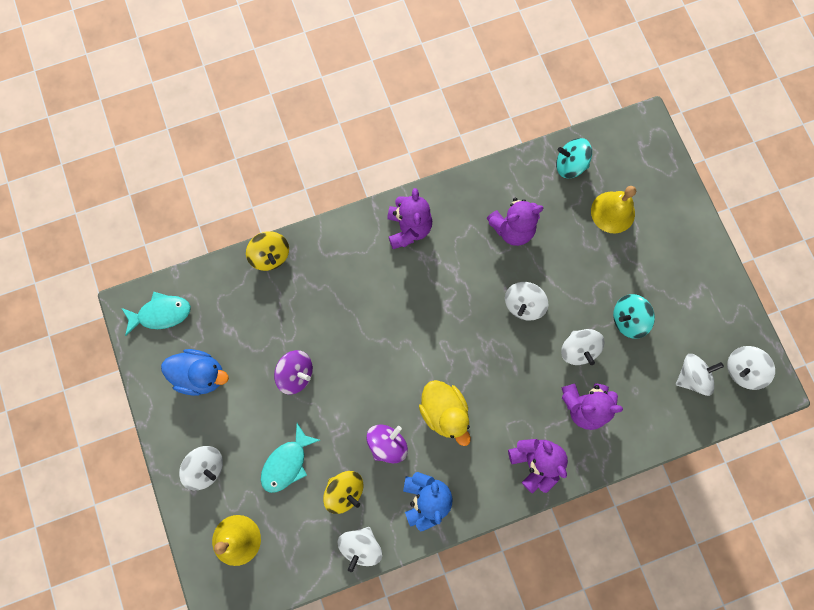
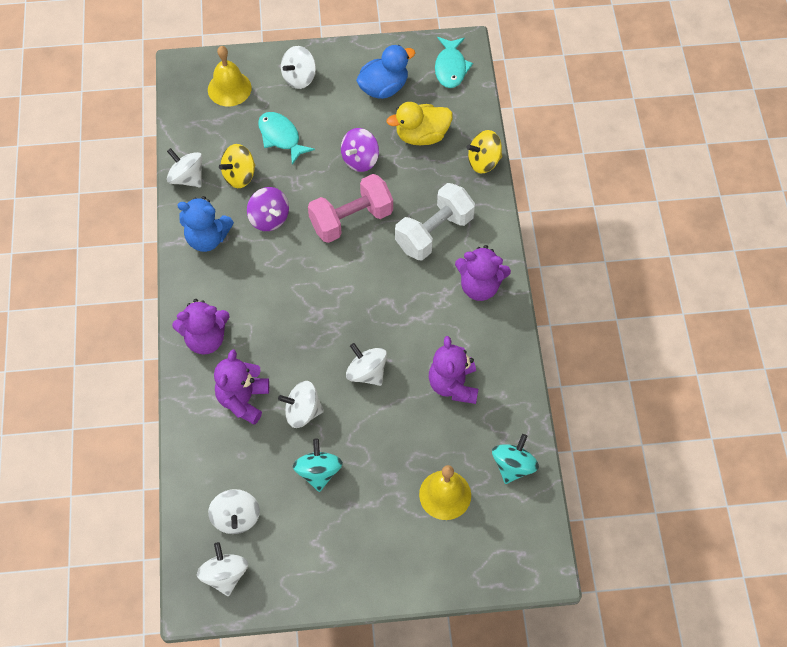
camera: 105 degrees right, 15 degrees down
(201, 375) = (384, 87): blue duck -> blue duck turned 150 degrees counterclockwise
(362, 282) = (434, 233): none -> white dumbbell
(368, 363) = (351, 220): none -> pink dumbbell
(444, 412) = (282, 273): yellow duck -> yellow duck (421, 135)

